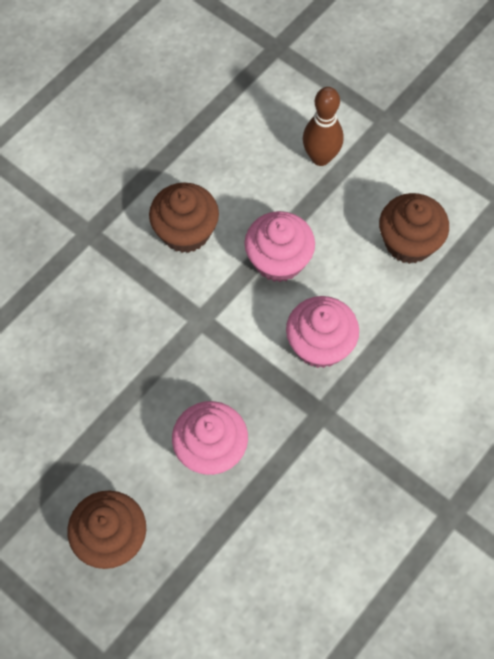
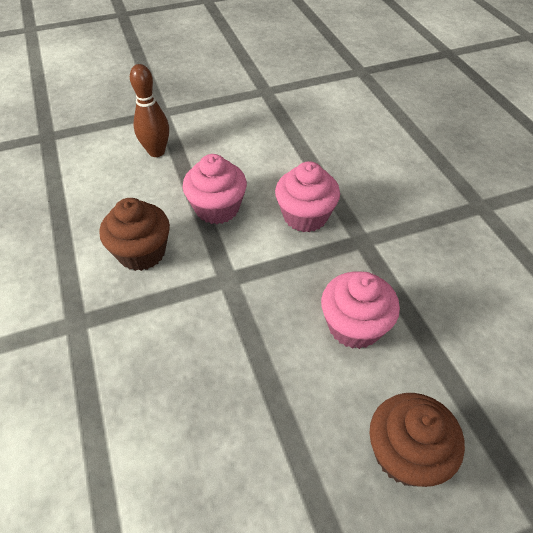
camera: 60 degrees left, 15 degrees down
(409, 242) = (260, 139): brown cupcake -> none

